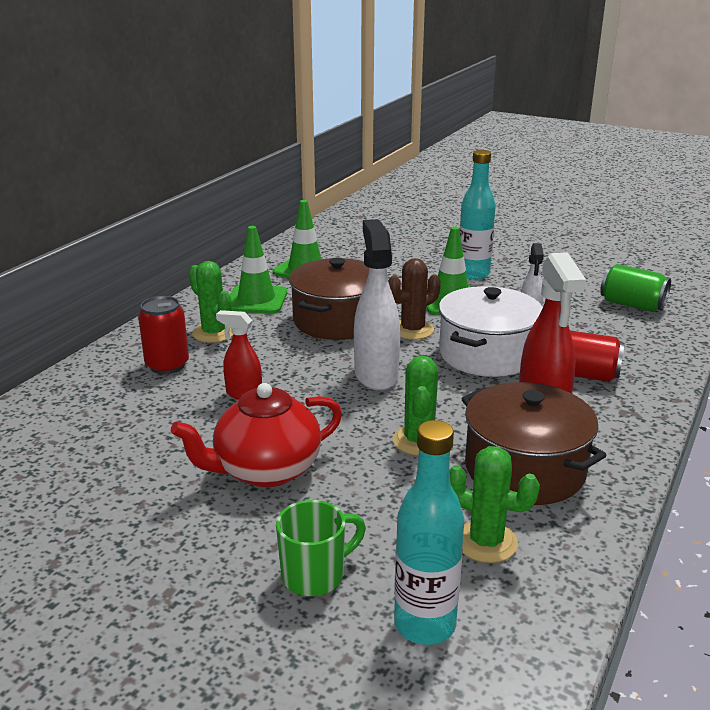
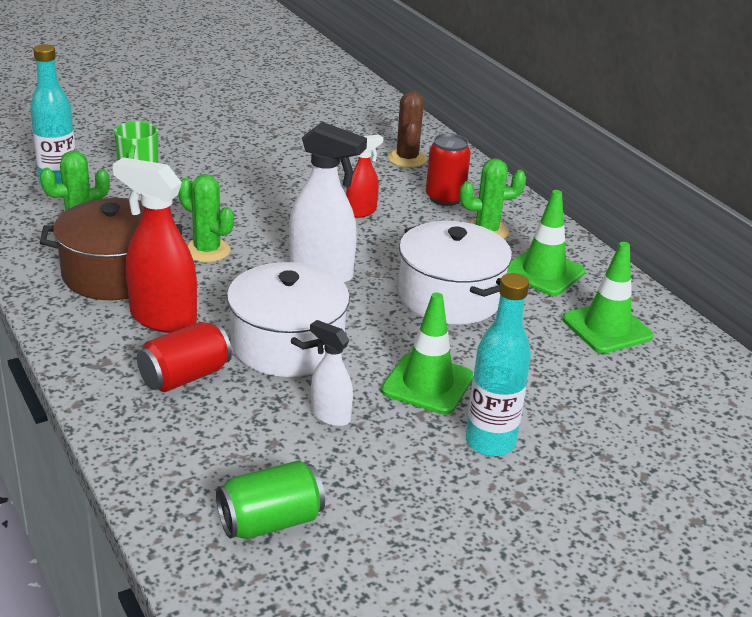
camera: 120 degrees right, 5 degrees up
(266, 470) = (252, 190): red teapot -> none
(337, 320) = (450, 296): brown pot -> white pot
(412, 330) = (384, 328): brown cactus -> brown cactus (407, 159)

